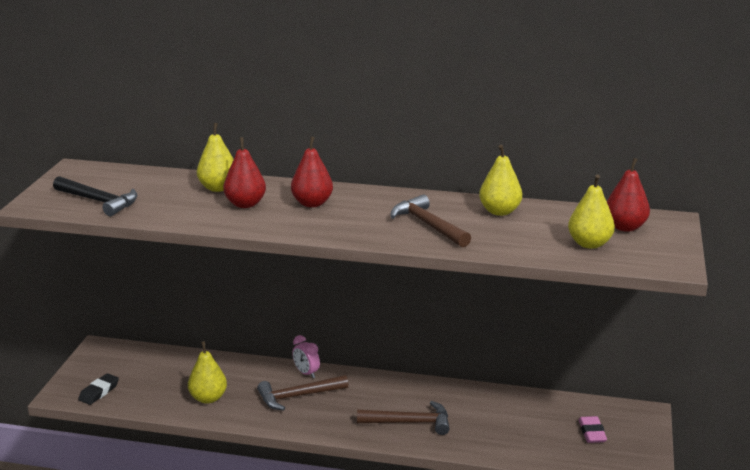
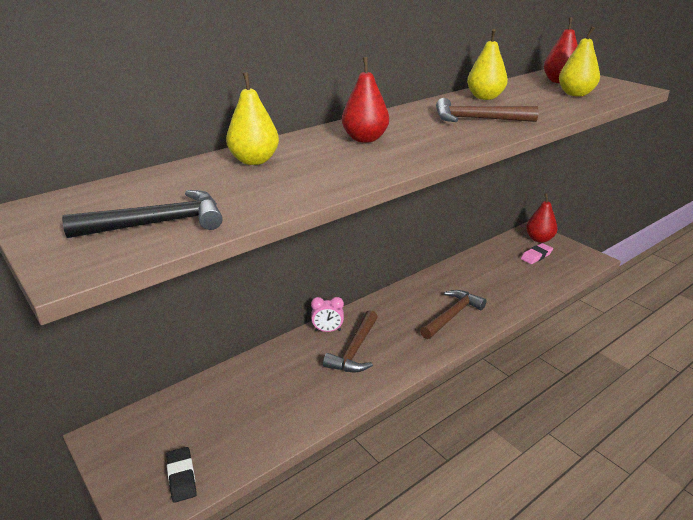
camera: 50 degrees left, 5 degrees up
(208, 398) = (293, 402): yellow pear -> none
(245, 204) = (316, 161): red pear -> red pear (539, 239)
(592, 432) = (536, 256): pink eraser -> pink eraser turned 75 degrees counterclockwise

